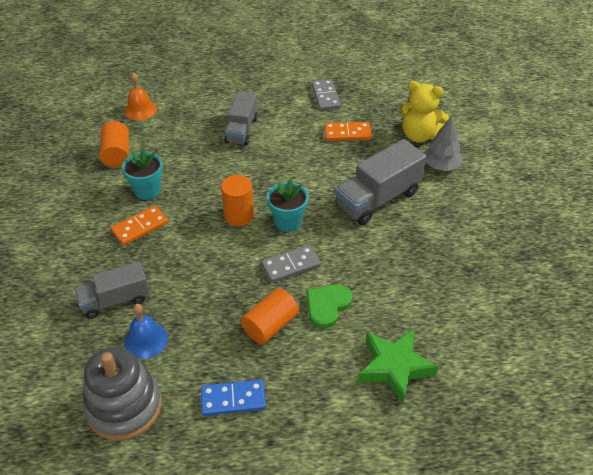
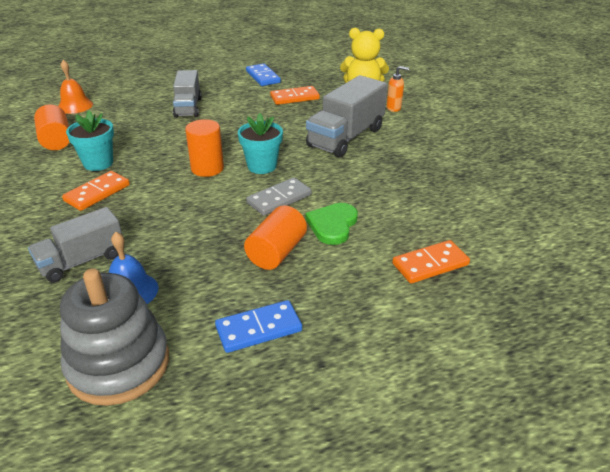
camera: 15 degrees left, 10 degrees down
(325, 97) = (263, 77): grey domino -> blue domino
(394, 367) = (430, 264): green star -> orange domino
(441, 166) = (394, 108): grey tree -> orange soap dispenser

